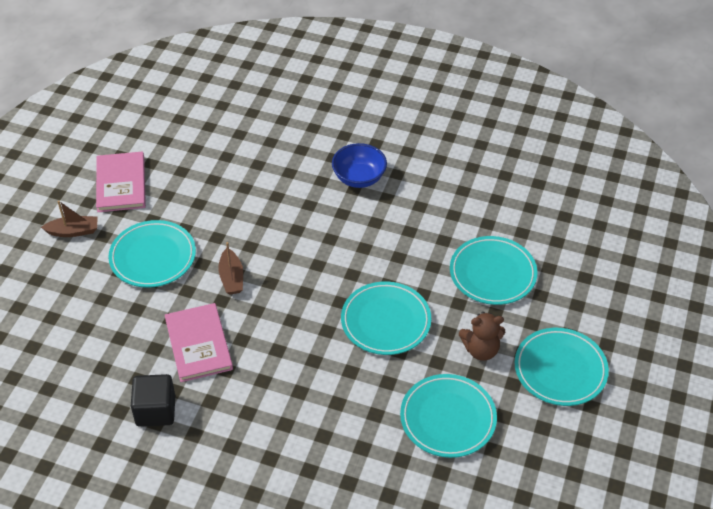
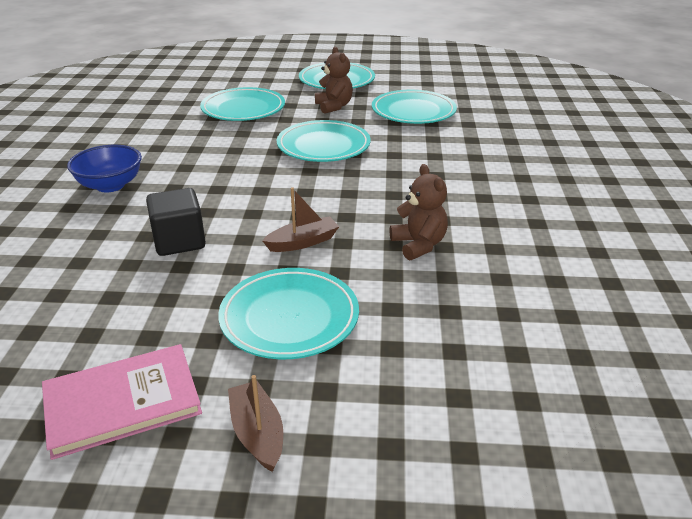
camera: 105 degrees left, 15 degrees down
(155, 410) = (532, 254): black cube -> black cube (179, 241)
(198, 344) = (419, 245): pink book -> brown teddy bear

